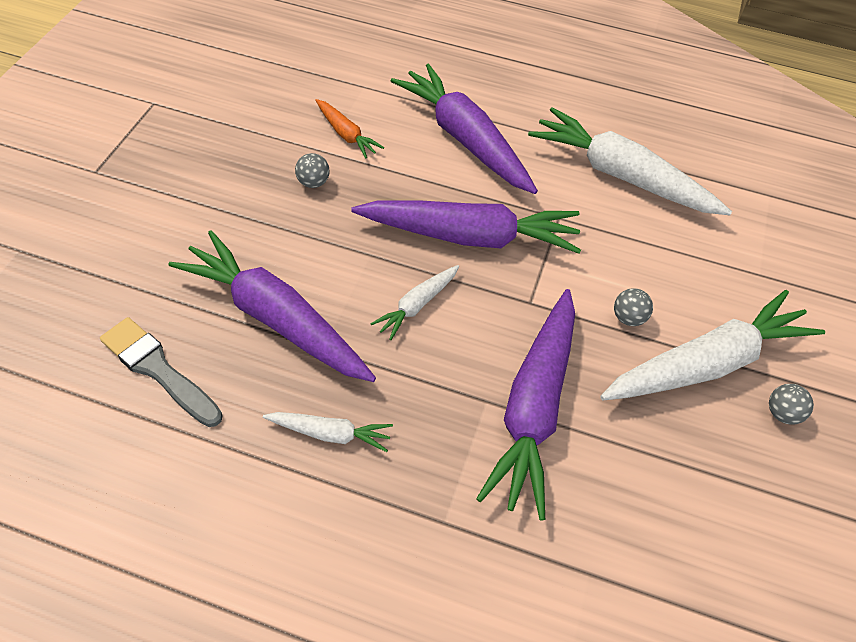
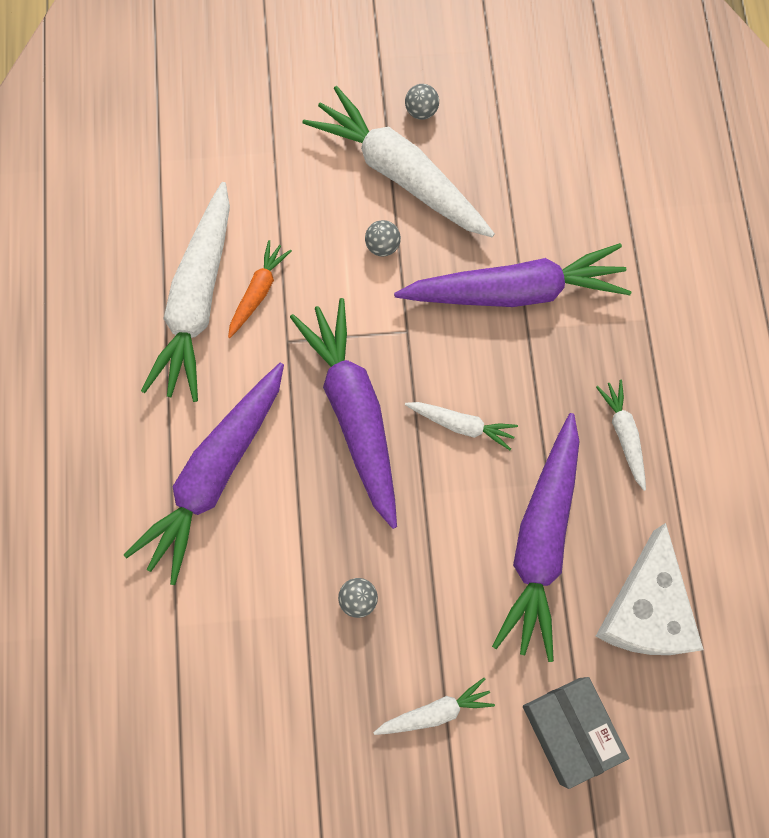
camera: 110 degrees left, 20 degrees up
(111, 269) = (570, 730): none -> grey box
(159, 370) = (645, 609): grey brush -> white cheese
(196, 194) = (435, 711): none -> white carrot
(346, 134) = (268, 603): orange carrot -> orange carrot (258, 292)

